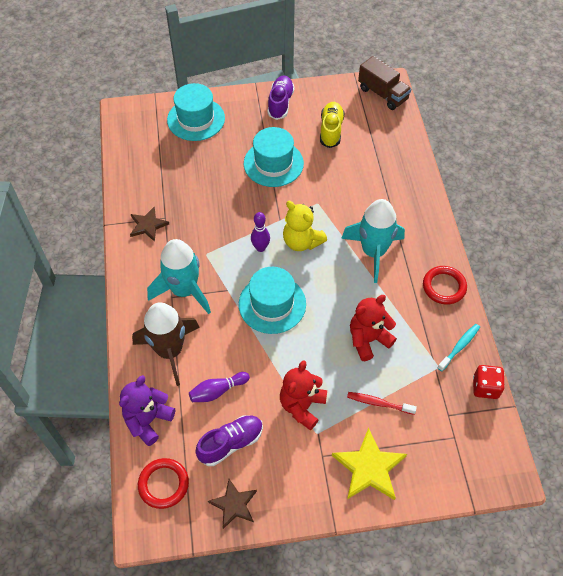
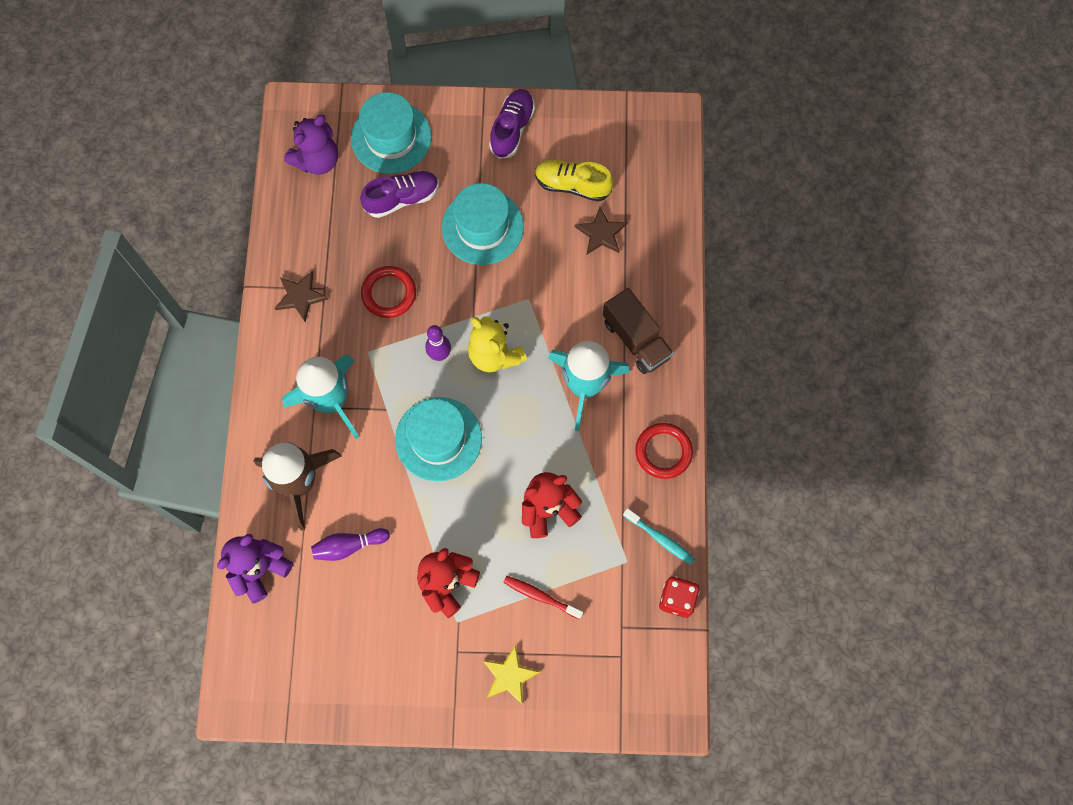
camera: 10 degrees right, 15 degrees up
(145, 139) = (317, 160): none -> purple teddy bear
(163, 484) = (265, 653): red ring -> red ring (389, 293)
(231, 443) = (352, 616): purple shoe -> purple shoe (402, 198)
(234, 504) = (342, 692): brown star -> brown star (601, 233)
(331, 130) = (572, 185): yellow shoe -> yellow shoe turned 90 degrees counterclockwise
(369, 467) = (509, 676): yellow star -> yellow star, size x0.65
(383, 94) = (658, 135): brown truck -> brown truck (636, 339)
(459, 346) = (660, 539): turquoise toothbrush -> turquoise toothbrush turned 75 degrees clockwise

